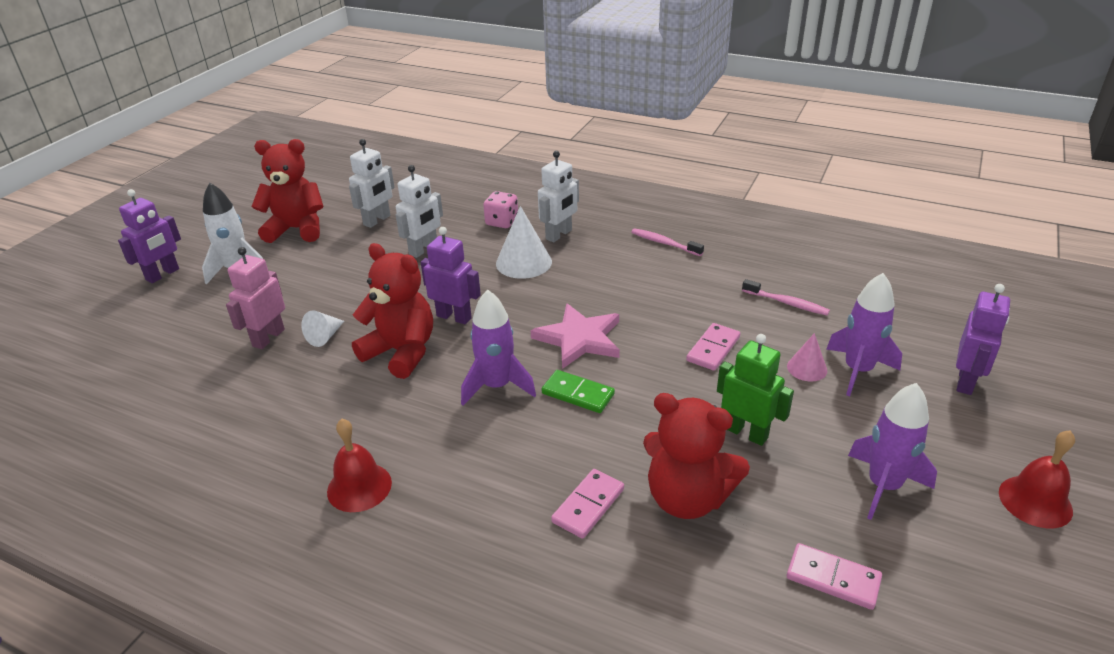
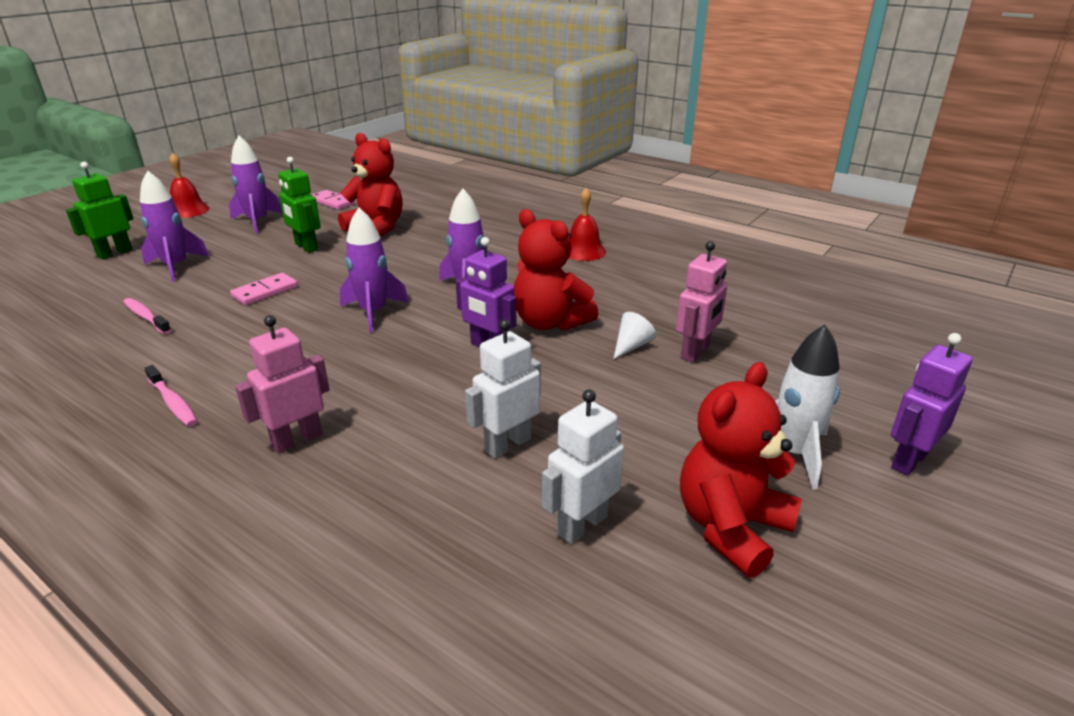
camera: 170 degrees left, 5 degrees down
(297, 229) = (731, 527): red teddy bear -> red teddy bear turned 120 degrees clockwise
(502, 222) = (366, 482): pink dice -> none
(523, 262) = (376, 401): white cone -> none
(559, 235) = (297, 440): white robot -> pink robot
(577, 394) = (405, 277): green domino -> none
(579, 339) = (373, 312): pink star -> purple rocket
(588, 505) = (437, 231): pink domino -> none
(807, 368) = (211, 272): pink cone -> none
(966, 382) = (114, 253): purple robot -> green robot

